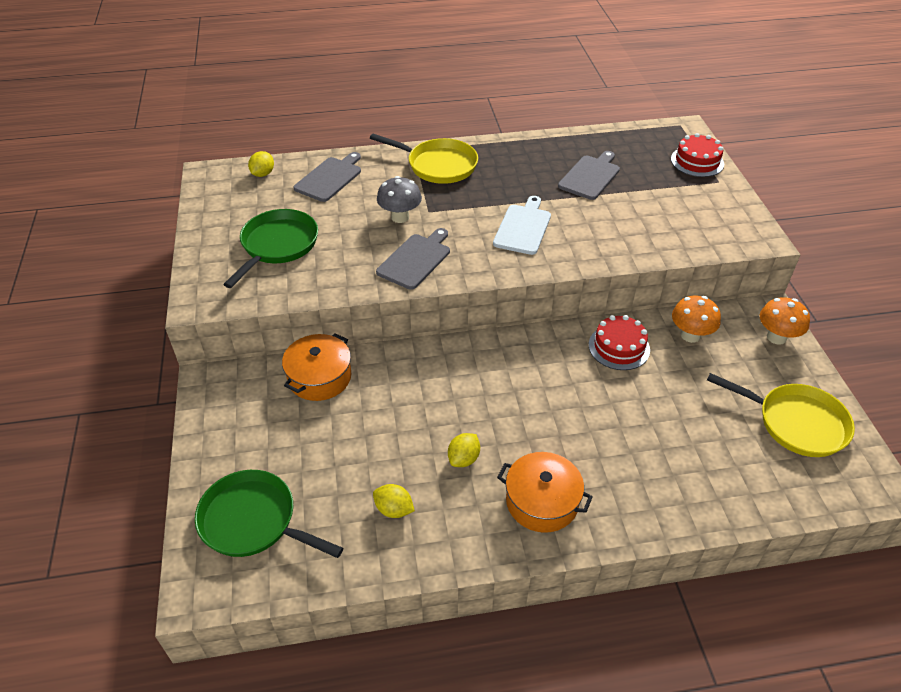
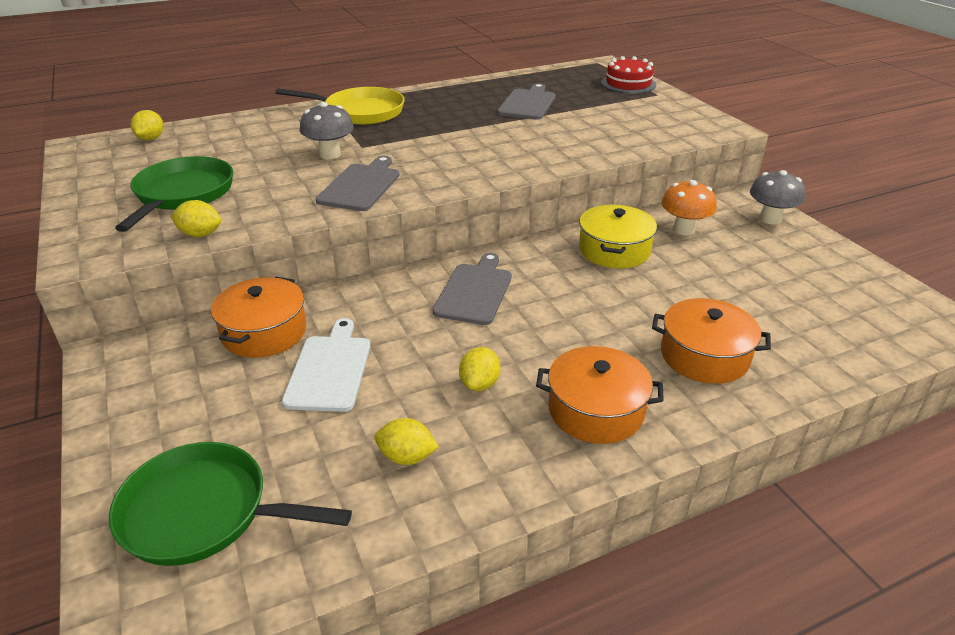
camera: 15 degrees left, 10 degrees down
(283, 293) = (200, 234): none -> yellow lemon
(330, 178) = (235, 133): grey cutting board -> grey cutting board (475, 291)
(523, 227) = (474, 147): white cutting board -> white cutting board (330, 369)
(619, 347) = (614, 250): red cake -> yellow pot
(648, 471) = (704, 356): none -> orange pot
(776, 337) = (770, 219): orange mushroom -> grey mushroom
(796, 423) = (834, 285): yellow pan -> none

